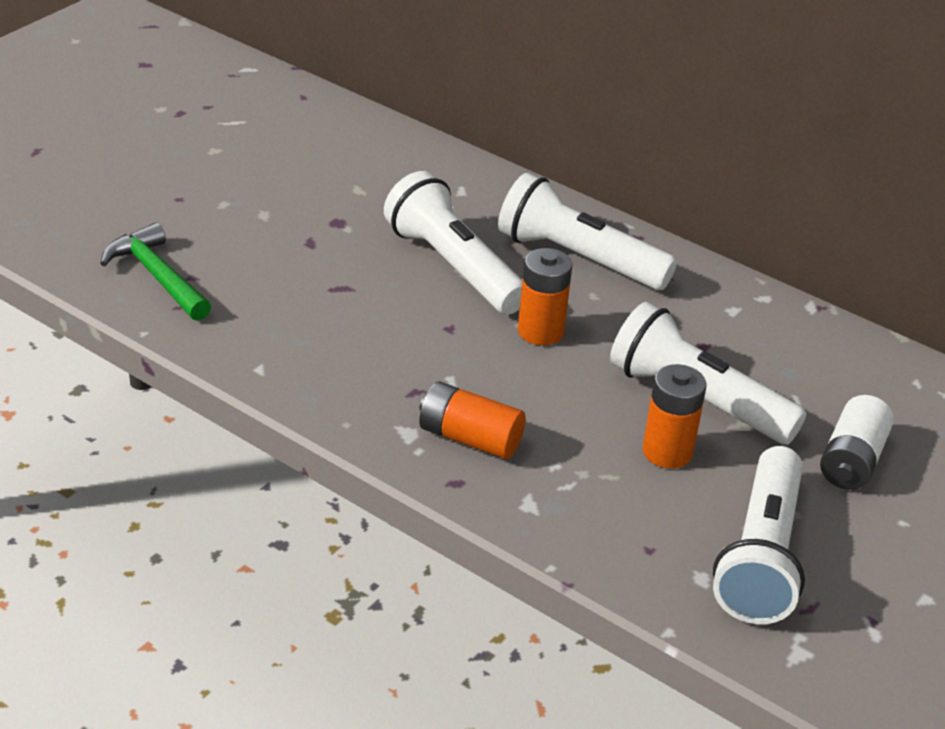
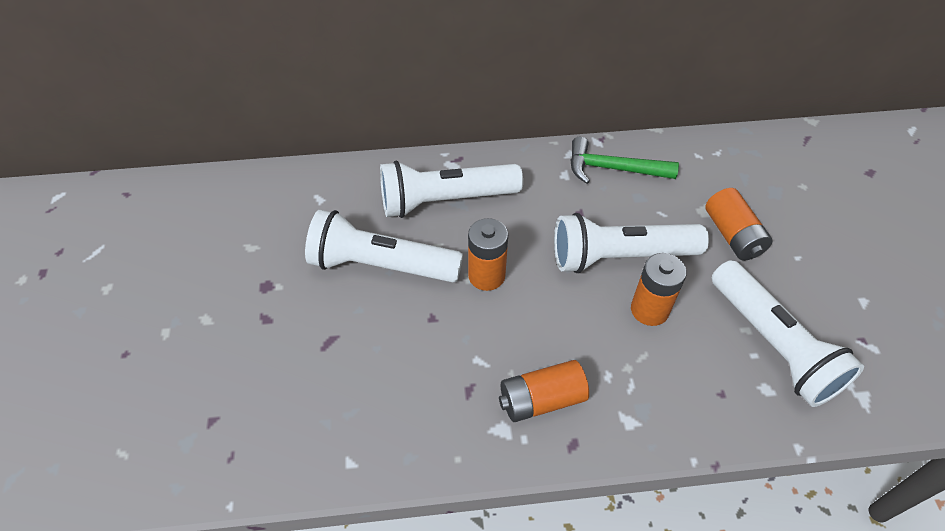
camera: 40 degrees left, 15 degrees up
(157, 276) = (184, 442): green hammer -> green hammer (613, 169)
(851, 460) = (732, 235): white battery -> orange battery

